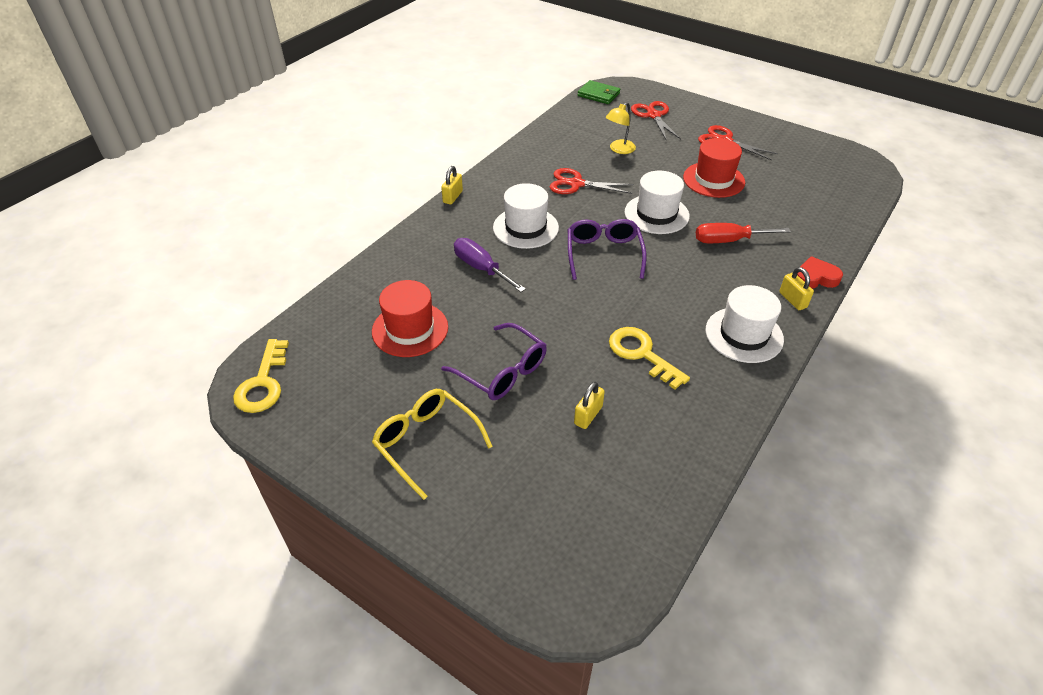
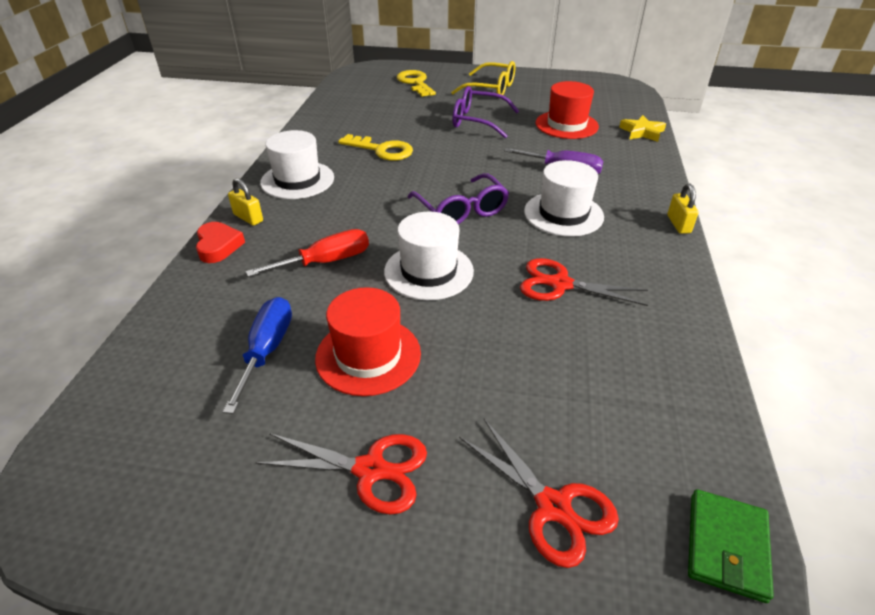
camera: 155 degrees right, 5 degrees down
(263, 383) = (616, 87): yellow key -> yellow key (415, 83)
(348, 292) = (642, 132): none -> yellow star
(576, 184) = (560, 284): red scissors -> red scissors turned 150 degrees counterclockwise
(588, 415) = (403, 116): yellow padlock -> none
(598, 94) = (726, 546): green wallet -> green wallet turned 75 degrees counterclockwise
(619, 149) = (551, 371): yellow lamp -> none
(773, 197) = (267, 350): none -> blue screwdriver
(815, 278) = (218, 246): red heart -> red heart turned 75 degrees counterclockwise

